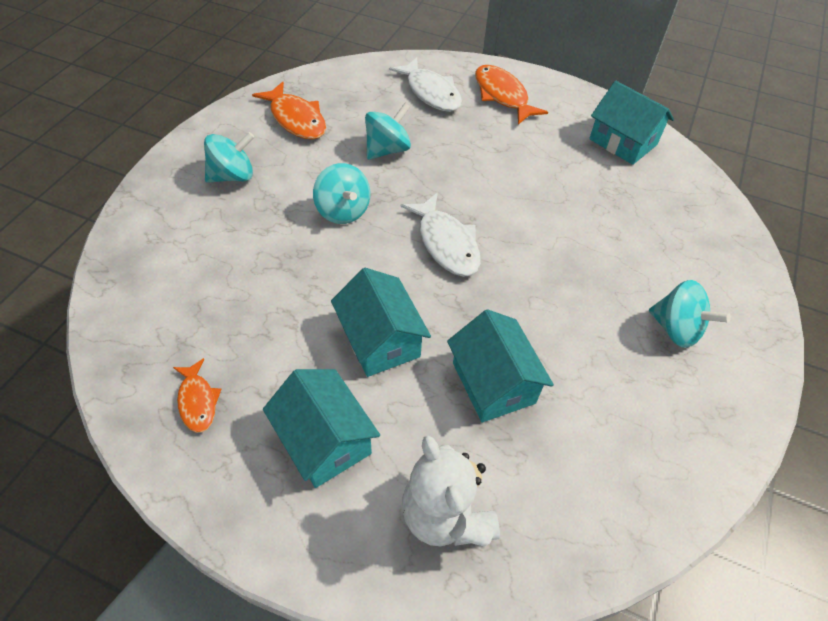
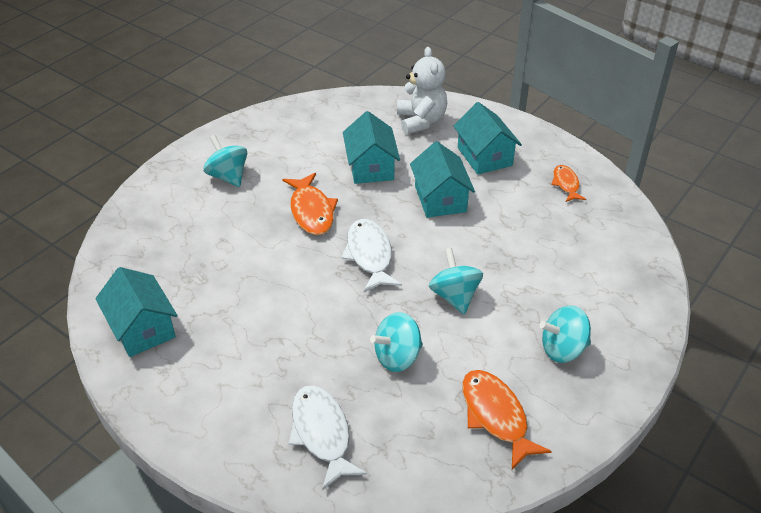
camera: 165 degrees left, 10 degrees down
(502, 95) = (235, 414): orange fish -> orange fish (311, 211)

